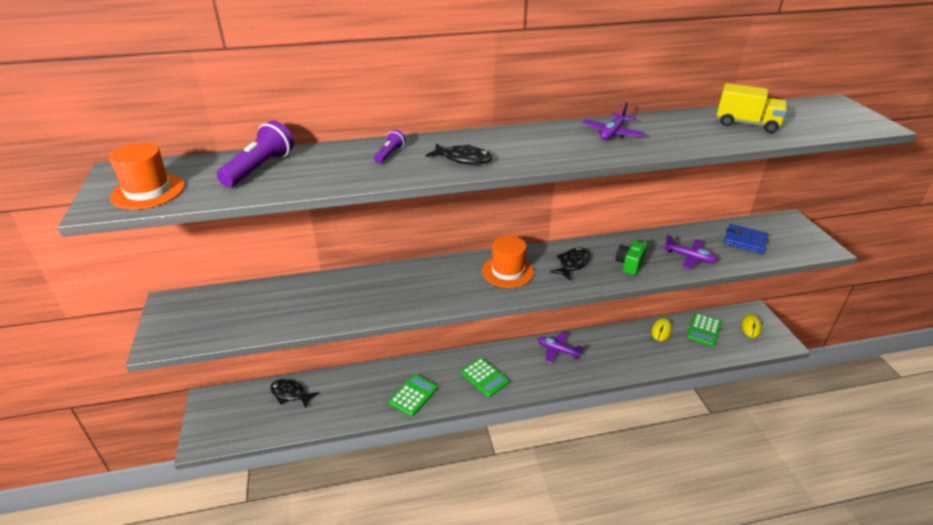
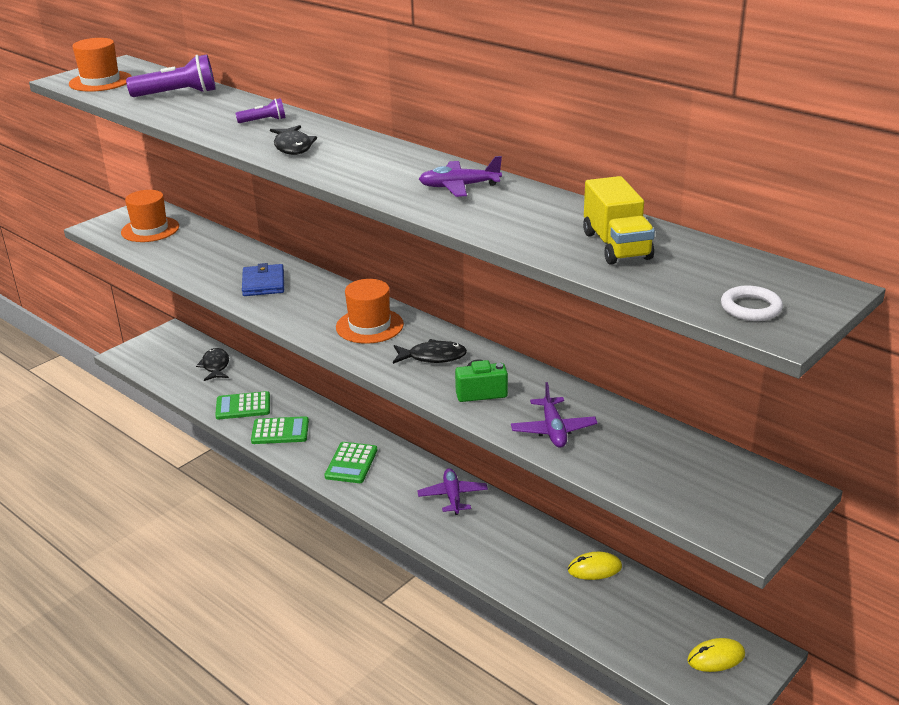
camera: 55 degrees right, 5 degrees down
(214, 315) = (150, 229): none -> orange hat
(704, 330) = (646, 609): green calculator -> green calculator (243, 406)
(745, 241) = (662, 463): blue wallet -> blue wallet (263, 283)
(849, 122) = (750, 308): none -> white ring

